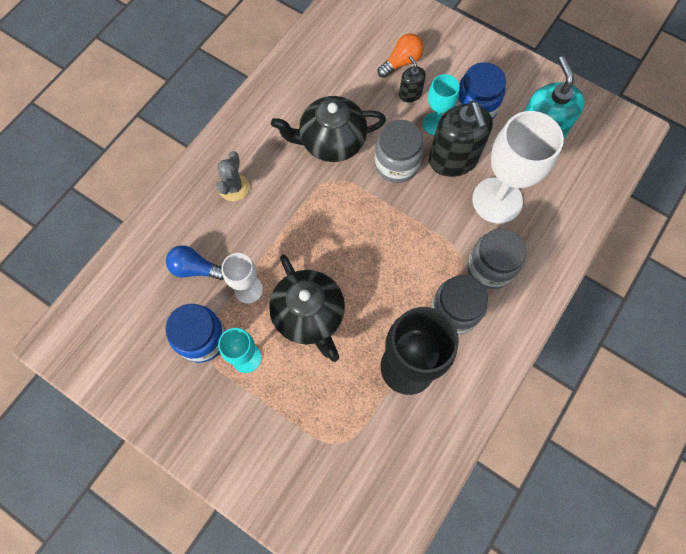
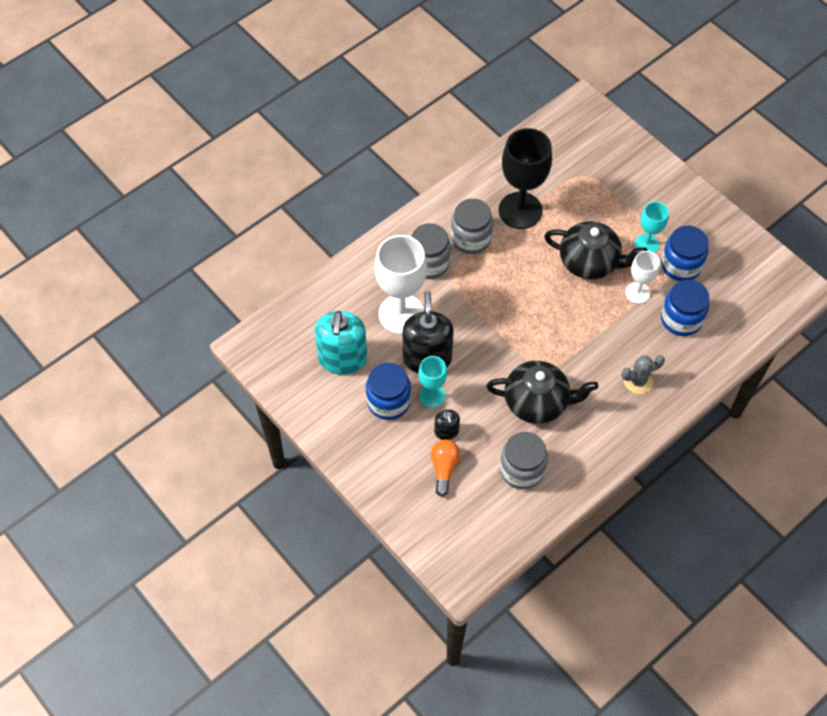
camera: 165 degrees left, 10 degrees down
(195, 269) = (681, 319): blue light bulb -> blue jar
(234, 187) = (638, 381): grey cactus -> grey cactus turned 45 degrees clockwise
(309, 315) = (590, 262): black teapot -> black teapot turned 120 degrees clockwise
(396, 164) = (481, 367): grey jar -> grey jar (521, 470)
(401, 62) = (444, 468): orange light bulb -> orange light bulb turned 120 degrees clockwise

